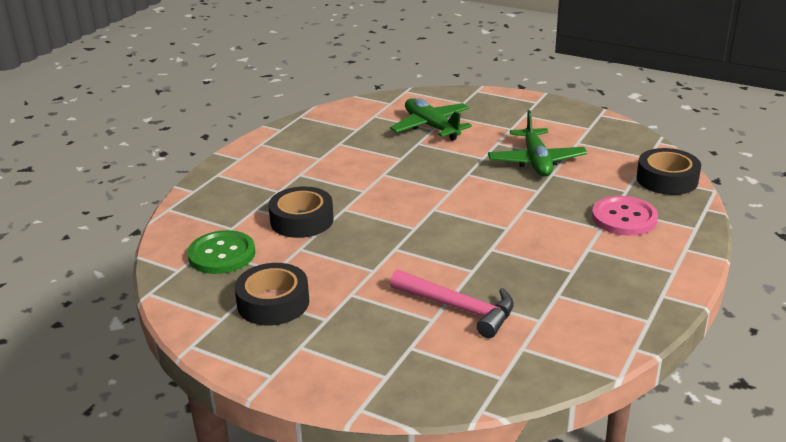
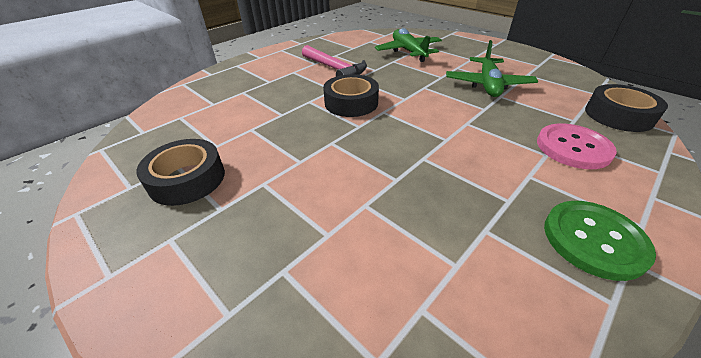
camera: 15 degrees right, 10 degrees up
(222, 254) = (186, 124): green button -> green button (593, 240)
(302, 220) = (269, 105): black tape -> black tape (351, 103)
(459, 308) = (363, 225): pink hammer -> pink hammer (335, 69)

